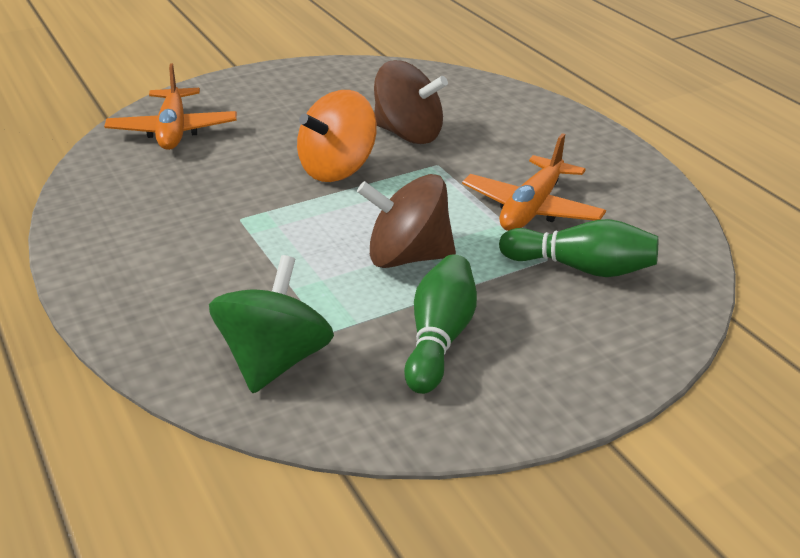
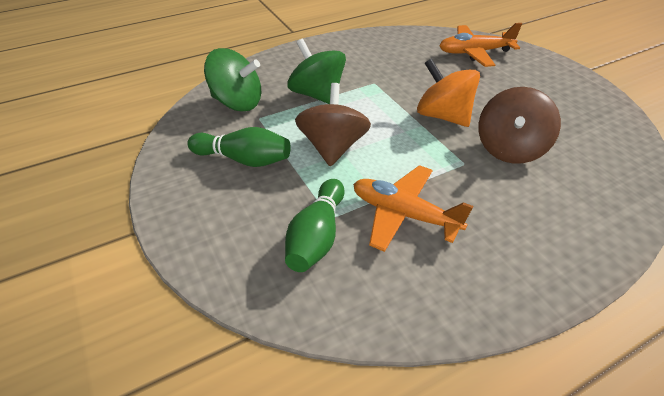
camera: 90 degrees right, 10 degrees up
(265, 273) = (317, 95): none -> green spinning top

